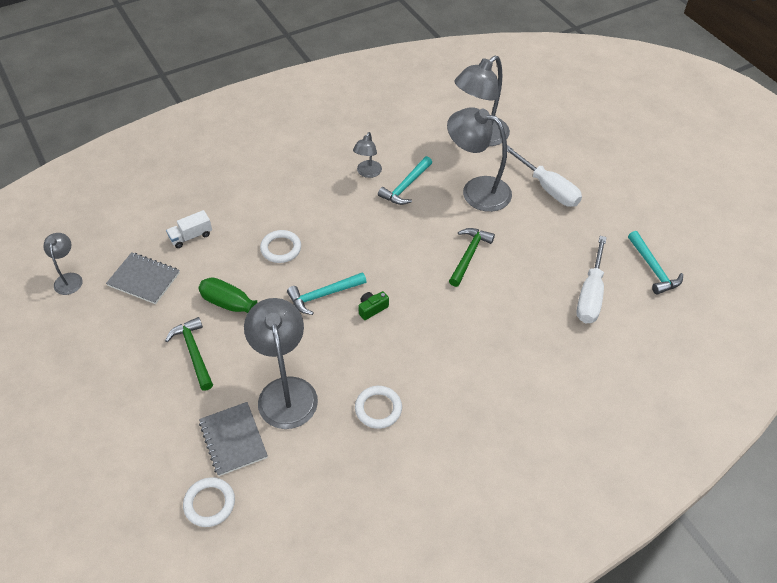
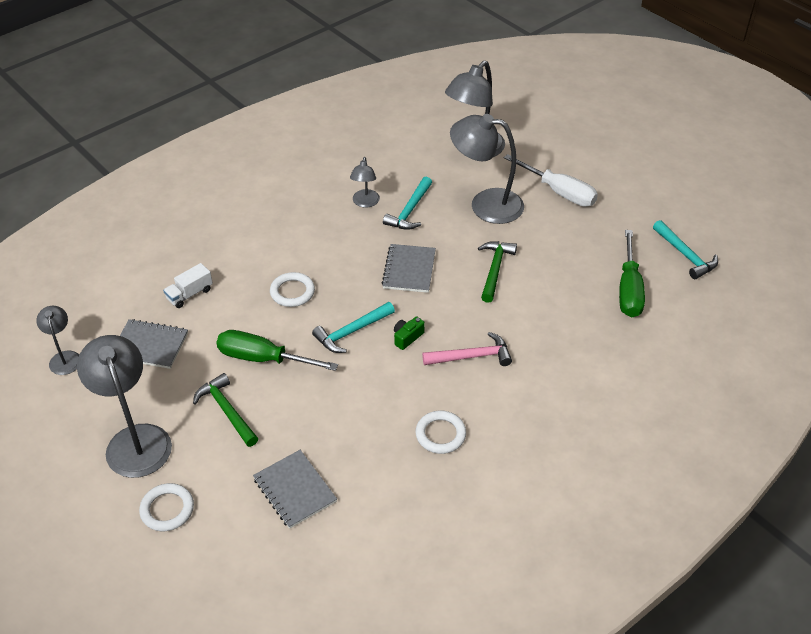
camera: 10 degrees left, 5 degrees down
(209, 503) = (287, 557): white ring -> white ring (167, 509)
(285, 391) = (337, 433): grey lamp -> grey lamp (135, 439)
(390, 243) = (409, 270): none -> grey notebook
(426, 337) = (471, 356): none -> pink hammer
(590, 294) = (629, 289): white screwdriver -> green screwdriver

